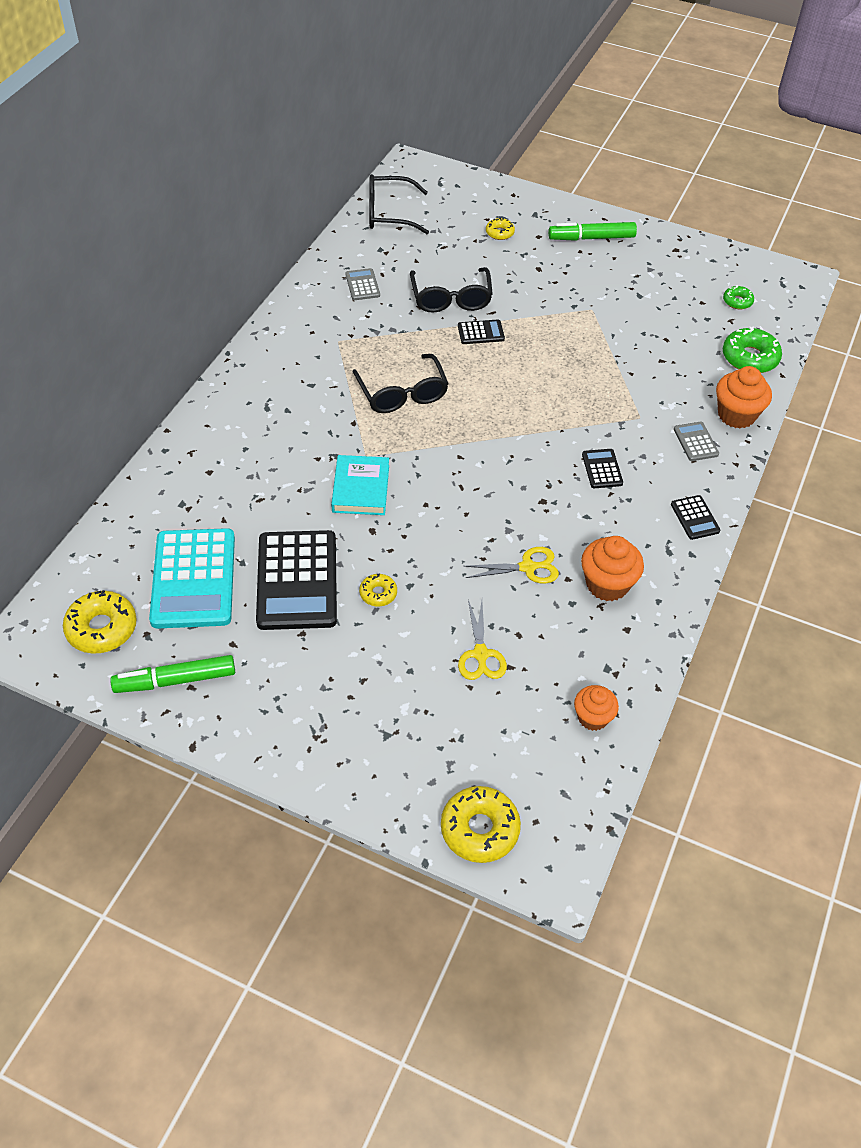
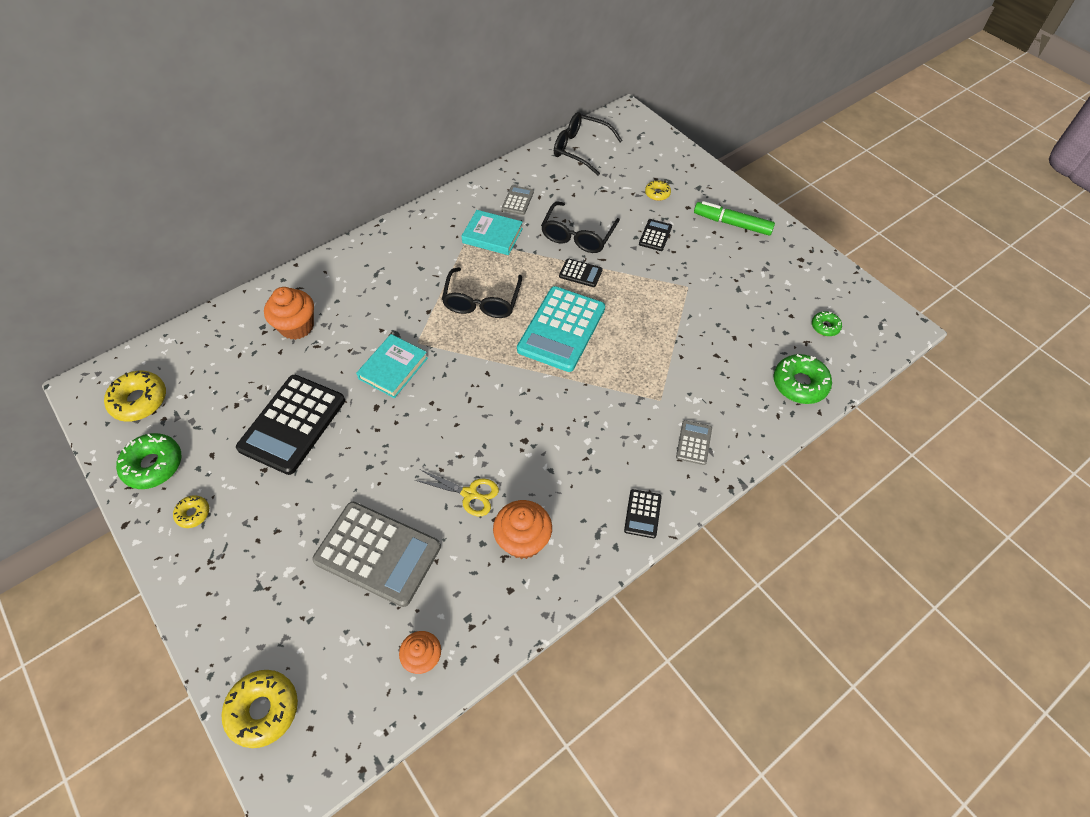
camera: 30 degrees right, 5 degrees up
(175, 680) = (153, 465): green marker -> green donut
(193, 579) = (225, 390): turquoise calculator -> turquoise calculator (561, 329)
(363, 328) = (492, 235): none -> turquoise book
(378, 593) = (341, 462): yellow donut -> yellow donut (193, 514)
(480, 654) = (377, 553): yellow scissors -> grey calculator
(602, 469) = (594, 433): black calculator -> black calculator (655, 235)
(736, 415) = (749, 433): orange cupcake -> orange cupcake (297, 326)

